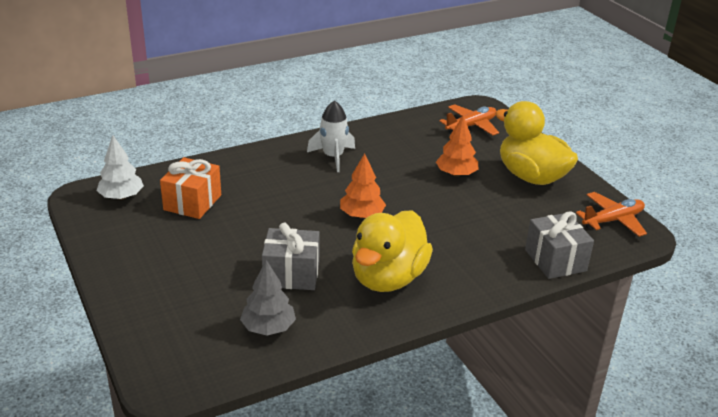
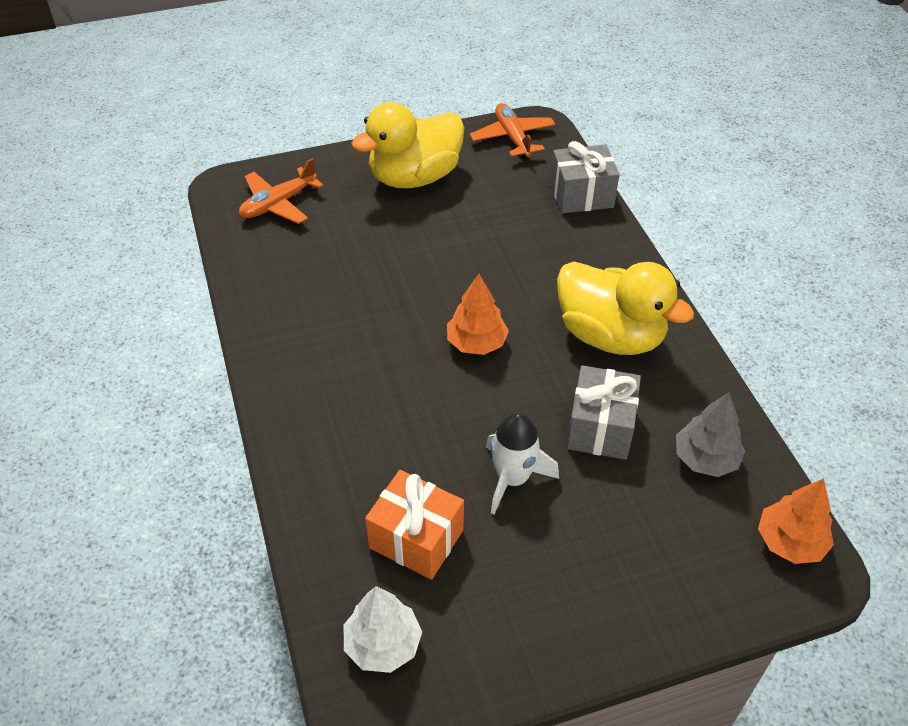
camera: 80 degrees left, 15 degrees up
(333, 157) = (323, 356): white rocket -> white rocket (513, 478)
(456, 174) = (395, 239): orange tree -> orange tree (790, 542)
(471, 126) = (278, 204): orange plane -> orange plane turned 105 degrees counterclockwise

